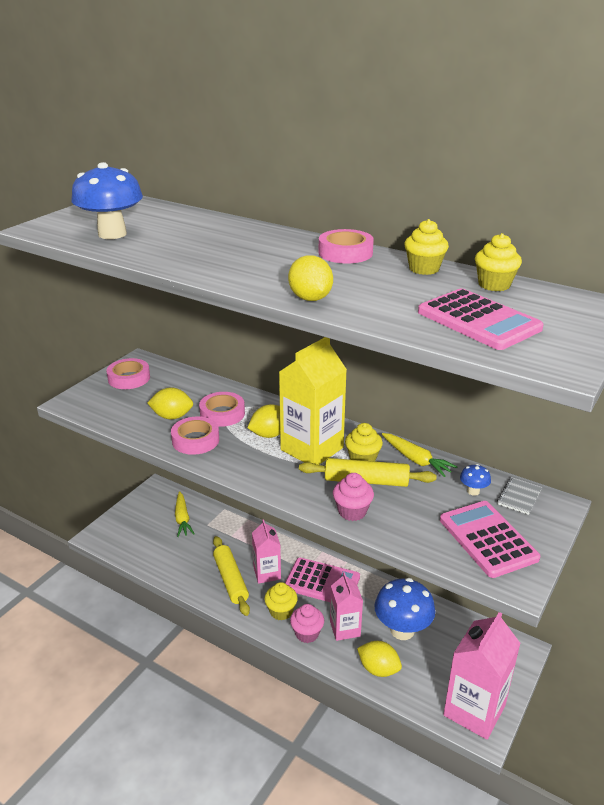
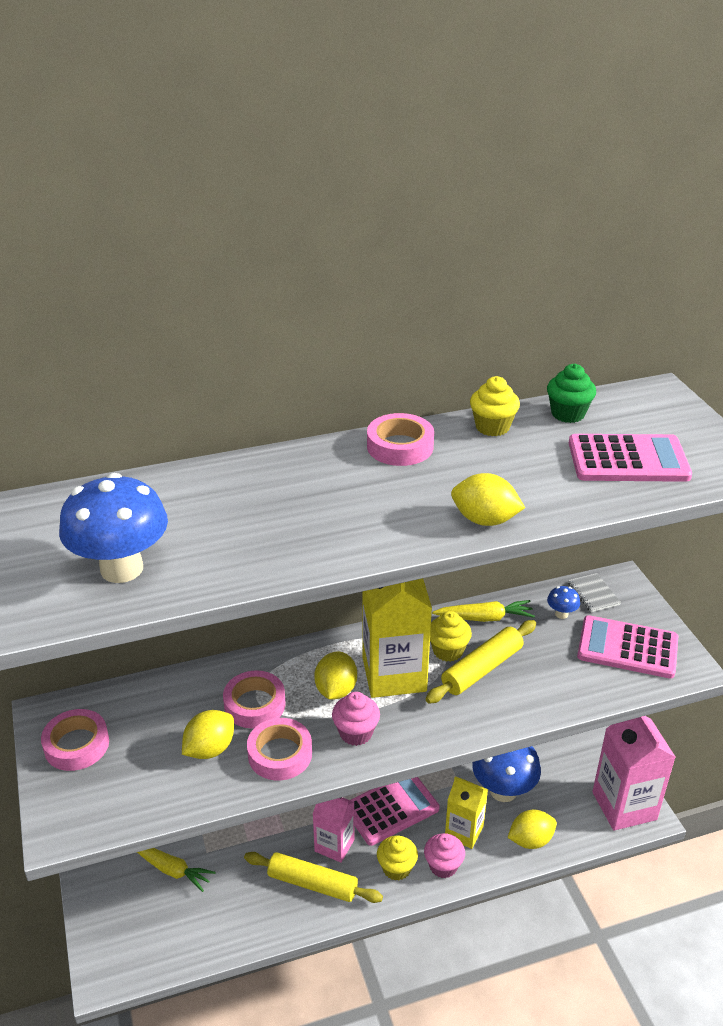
camera: 50 degrees left, 5 degrees up
(345, 628) = (464, 832): pink carton -> yellow carton
(352, 511) = (516, 706): pink cupcake -> pink cupcake (356, 733)
(494, 285) = (568, 414): yellow cupcake -> green cupcake

